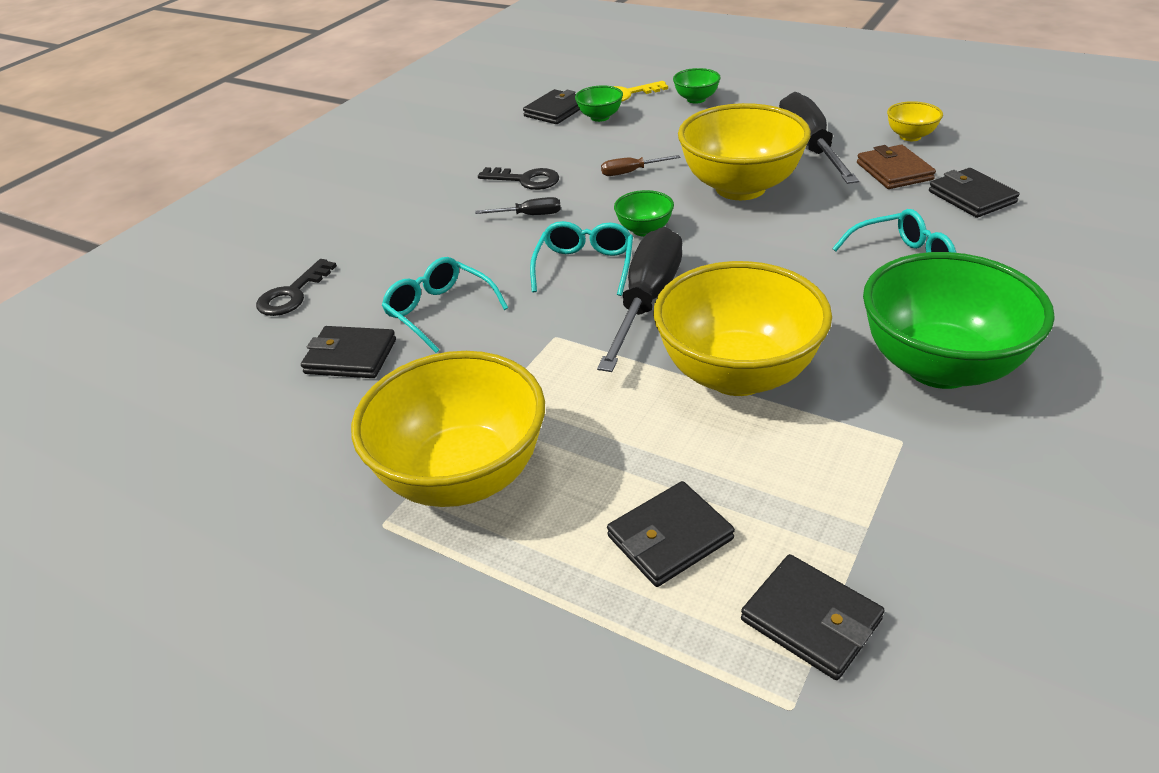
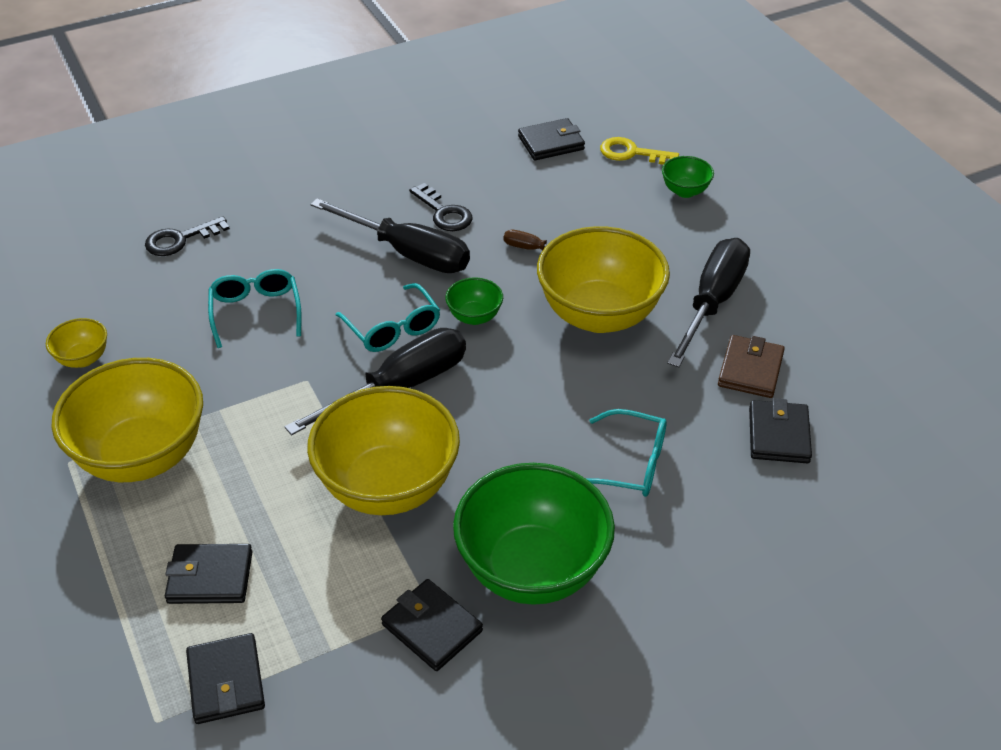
camera: 30 degrees right, 5 degrees up
(350, 356) = (166, 319): black wallet -> black wallet (432, 627)
(530, 215) = (408, 253): black screwdriver -> black screwdriver, size x2.22
(585, 267) = (392, 328): turquoise glasses -> turquoise glasses turned 105 degrees clockwise
(600, 117) = (578, 170): green bowl -> none
(910, 136) = (819, 339): yellow bowl -> yellow bowl (83, 359)

